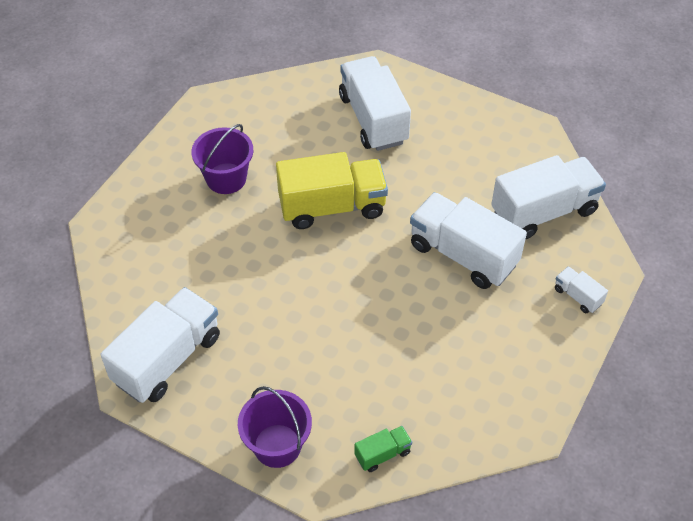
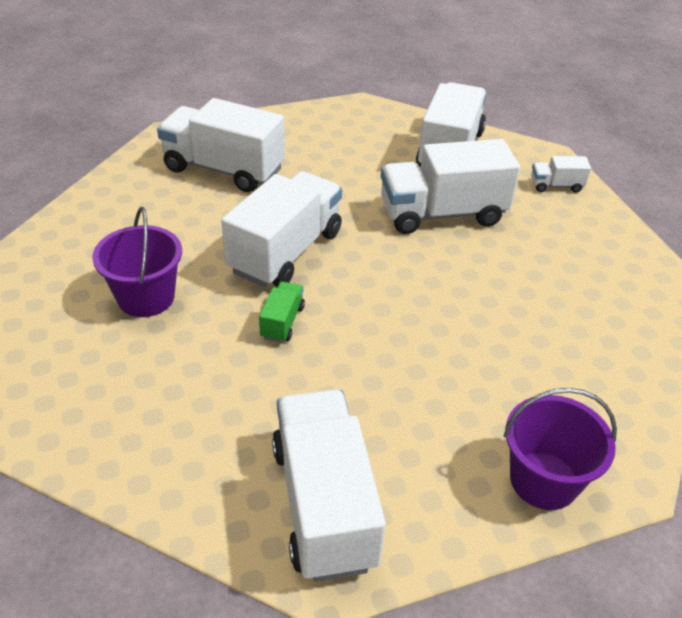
camera: 50 degrees left, 10 degrees down
(332, 207) = (286, 252): yellow truck -> white truck
(382, 454) = (625, 402): green truck -> green truck (282, 322)

